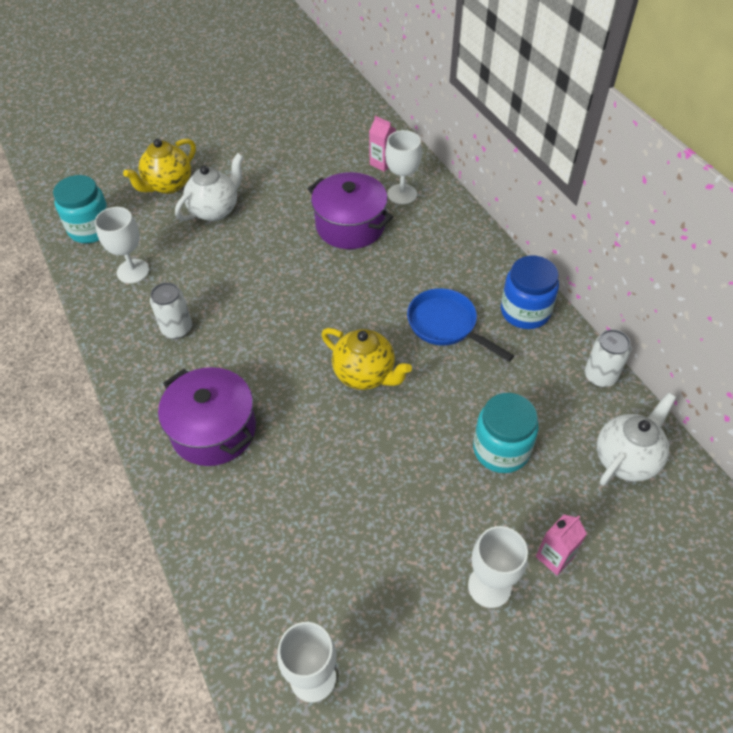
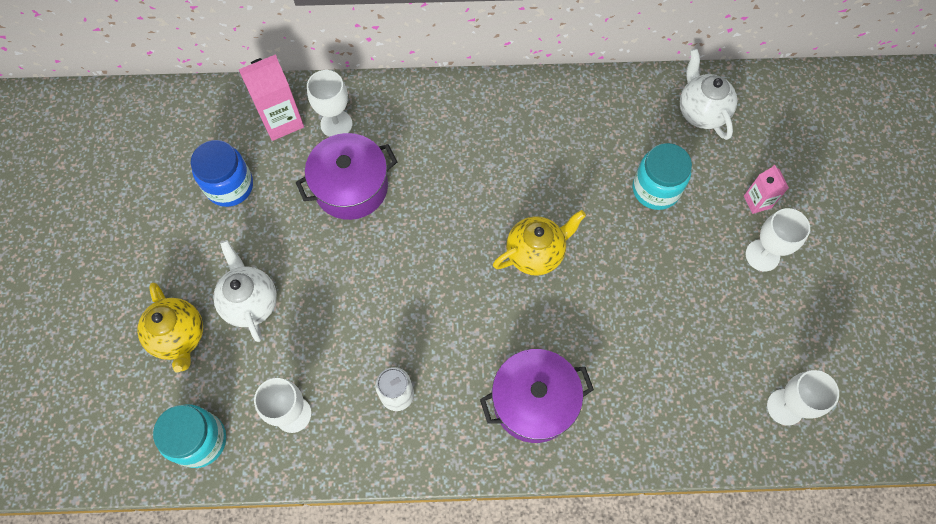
camera: 65 degrees left, 15 degrees up
(382, 163) = (281, 120): pink carton -> pink carton, size x1.71
(446, 325) = (516, 166): blue pan -> none
(525, 311) = (532, 101): blue jar -> blue jar (230, 186)
(600, 376) = (622, 85): white can -> none

